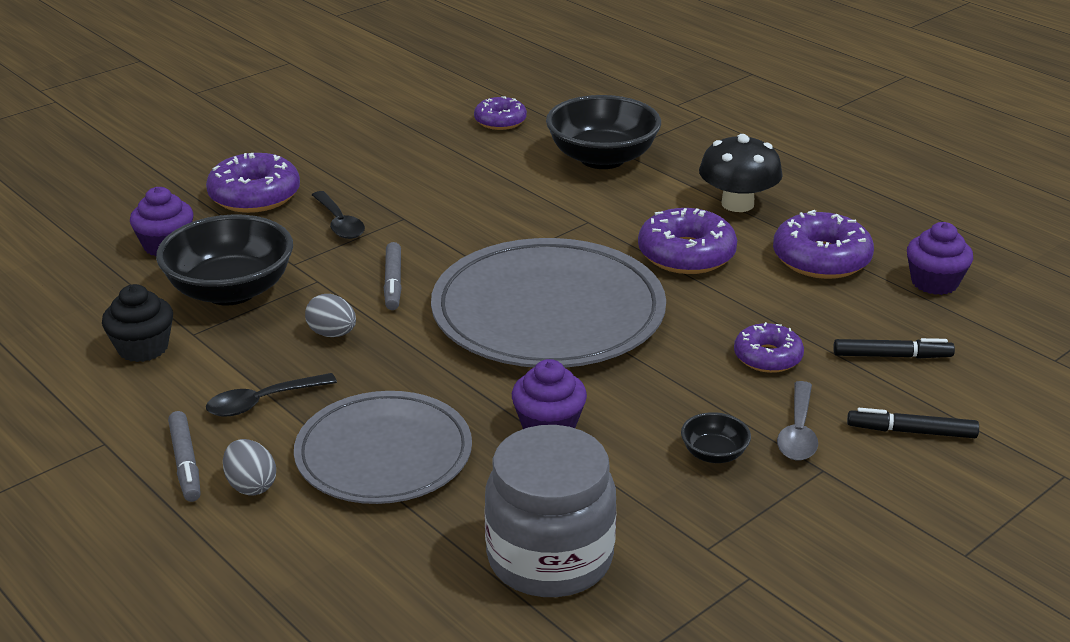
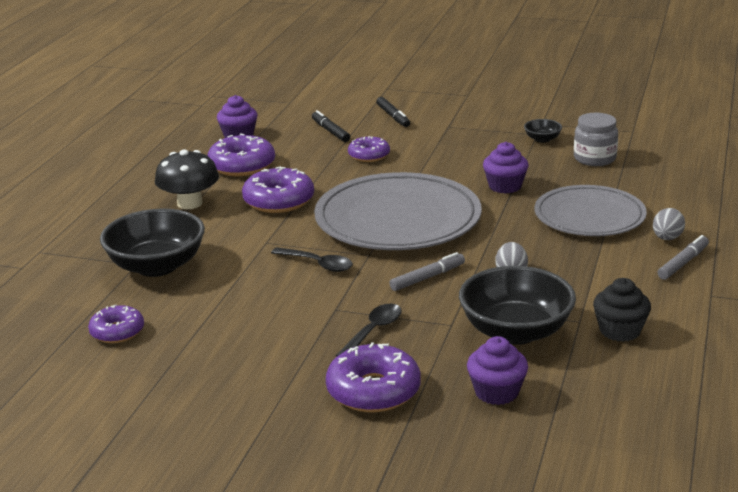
camera: 120 degrees left, 5 degrees down
(262, 402) = (604, 265): black spoon -> black spoon (318, 264)
(550, 558) = (594, 158): grey jar -> grey jar, size x0.65
(714, 454) = (470, 147): black bowl -> black bowl (542, 139)
(798, 432) = (426, 136): grey spoon -> none

